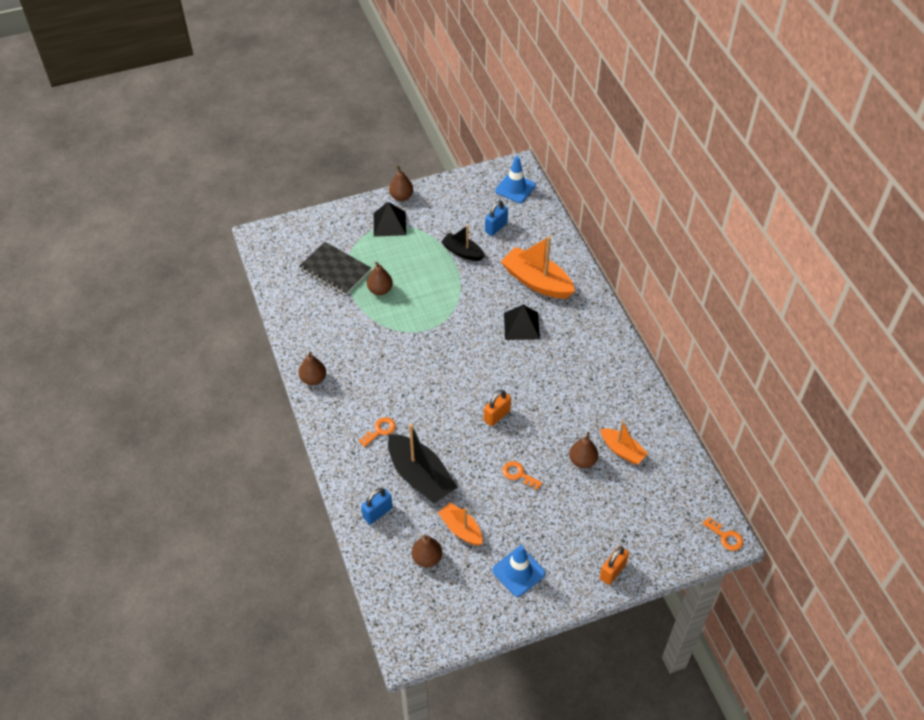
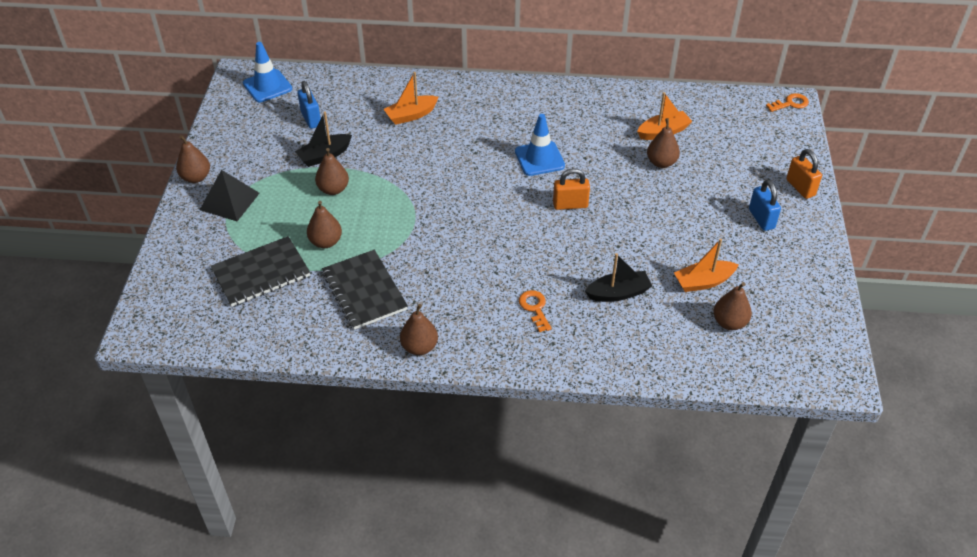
camera: 65 degrees left, 5 degrees down
(347, 329) = (364, 291): none -> black notebook
(377, 513) = (649, 347): blue padlock -> blue padlock (761, 219)
(420, 476) = (618, 293): black boat -> black boat, size x0.59
(432, 272) = (333, 189): none -> brown pear
(496, 416) = (570, 205): orange padlock -> orange padlock turned 75 degrees counterclockwise
(518, 572) = (775, 255): blue traffic cone -> blue traffic cone (539, 159)
(519, 474) = (655, 214): orange key -> none
(521, 326) = (462, 146): black pyramid -> none
(537, 281) = (411, 115): orange boat -> orange boat, size x0.59

